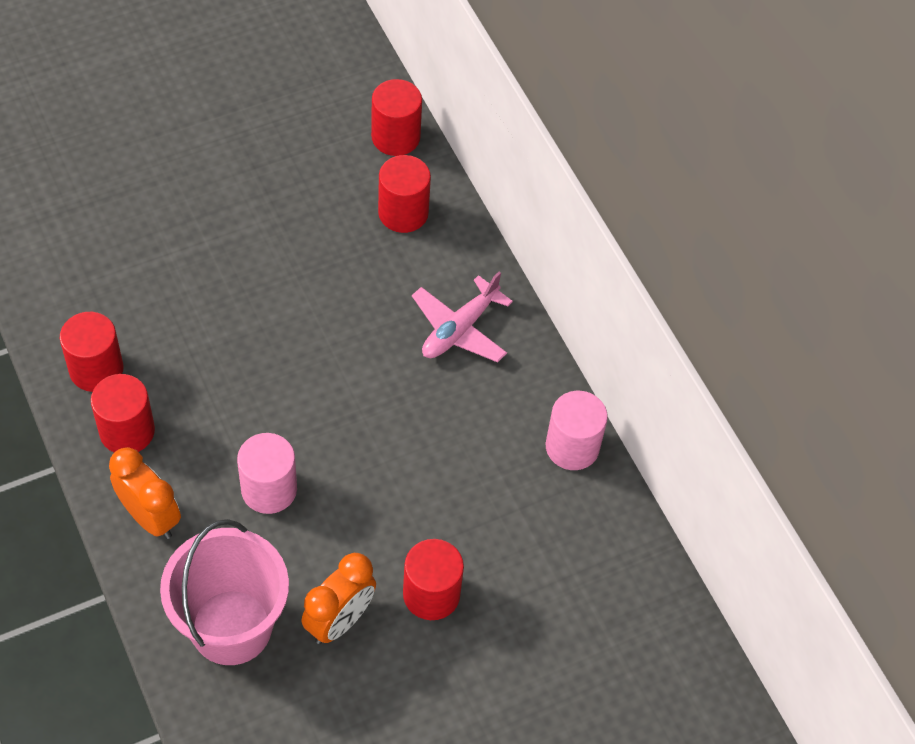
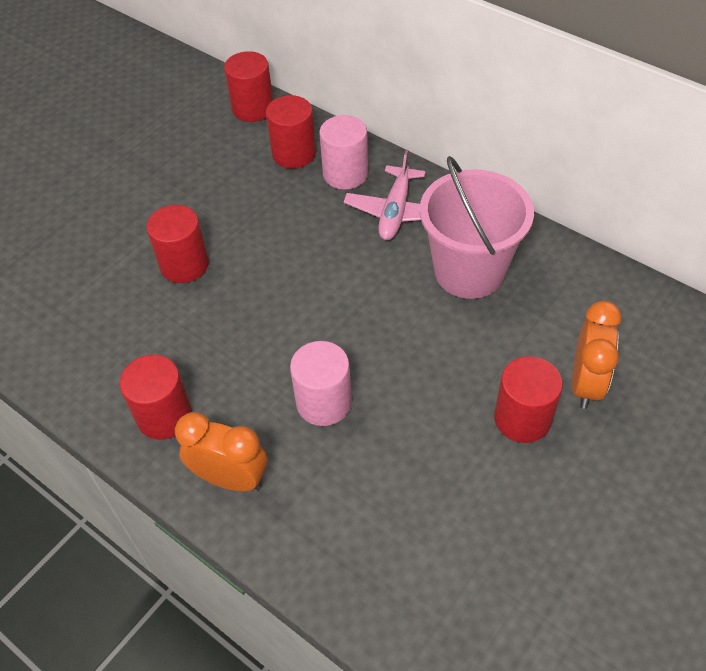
camera: 20 degrees left, 5 degrees down
(96, 369) = (105, 378): red cylinder -> red cylinder (184, 265)
(231, 627) = (368, 538): pink bucket -> pink bucket (469, 271)
(339, 621) = (461, 481): orange clock -> orange clock (586, 383)
(572, 447) = (545, 253): pink cylinder -> pink cylinder (345, 174)

